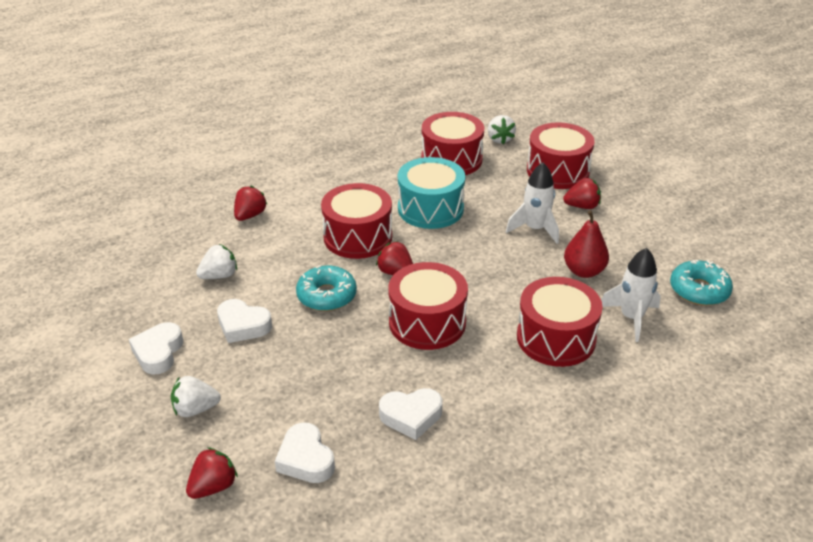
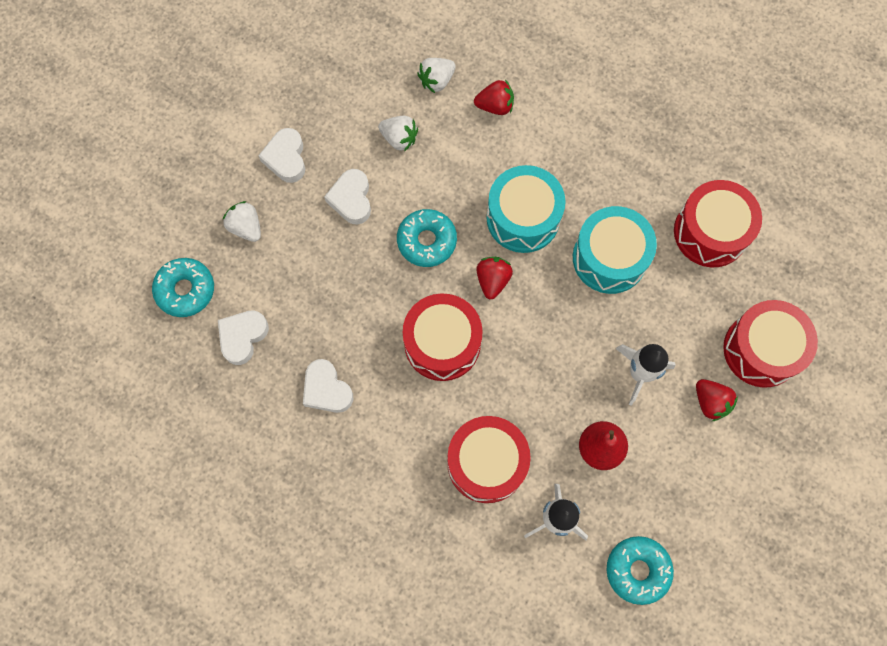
camera: 60 degrees right, 35 degrees up
(158, 352) = (286, 158): white heart -> white heart turned 75 degrees counterclockwise
(213, 486) = (185, 290): red strawberry -> turquoise donut
(358, 237) = (523, 218): red drum -> turquoise drum
(499, 139) = (785, 261): white strawberry -> white strawberry (436, 81)

